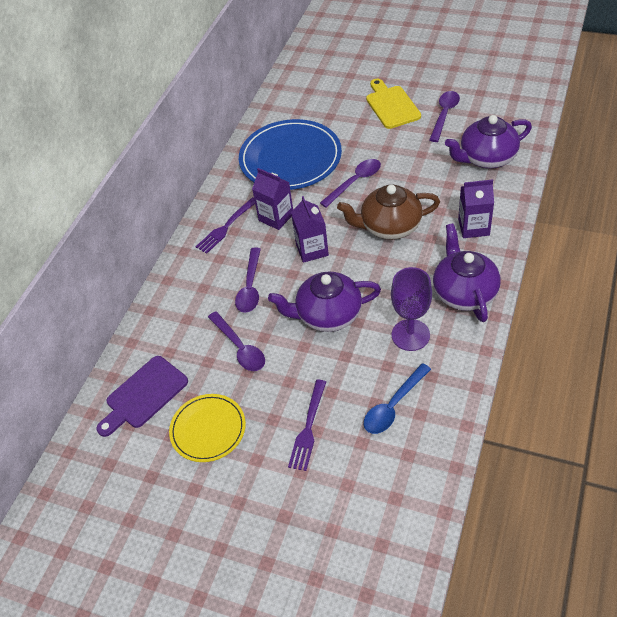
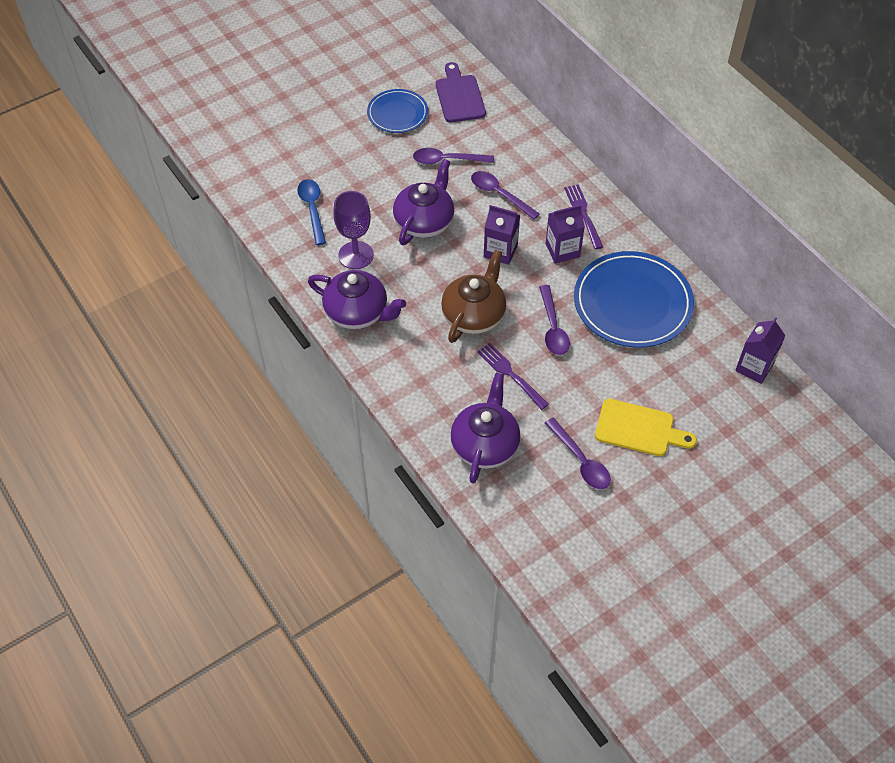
camera: 120 degrees right, 5 degrees up
(208, 429) = (397, 113): yellow plate -> blue plate
(308, 428) = (344, 159): purple fork -> purple fork (510, 374)
(473, 227) = (414, 369): purple carton -> purple carton (754, 367)

